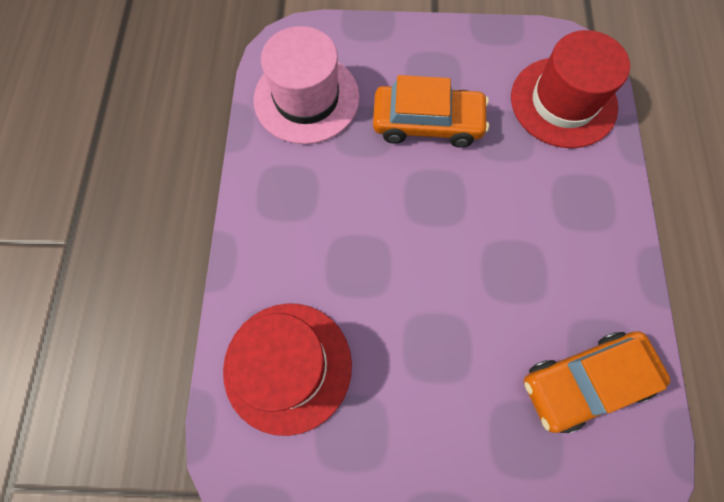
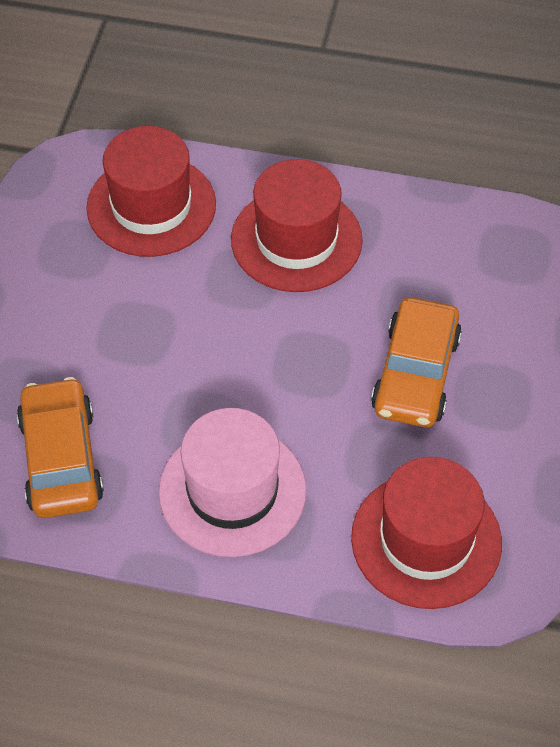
camera: 100 degrees right, 15 degrees down
(306, 98) = (470, 255): pink hat -> pink hat (232, 491)
(310, 228) = (296, 240): none -> red hat

